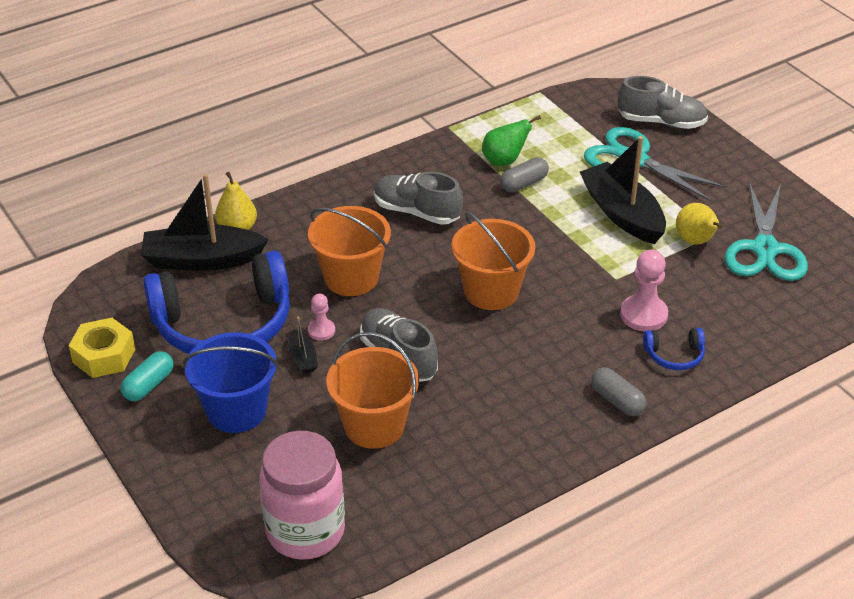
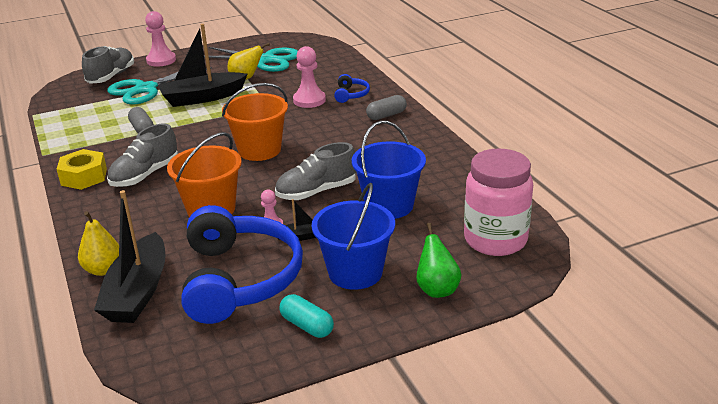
camera: 80 degrees left, 10 degrees down
(104, 356) = (253, 358): yellow nut -> yellow nut (84, 177)
(374, 426) = (389, 205): orange bucket -> blue bucket
(504, 161) = (108, 135): green pear -> green pear (437, 289)
(727, 151) = (161, 60): none -> pink pawn

